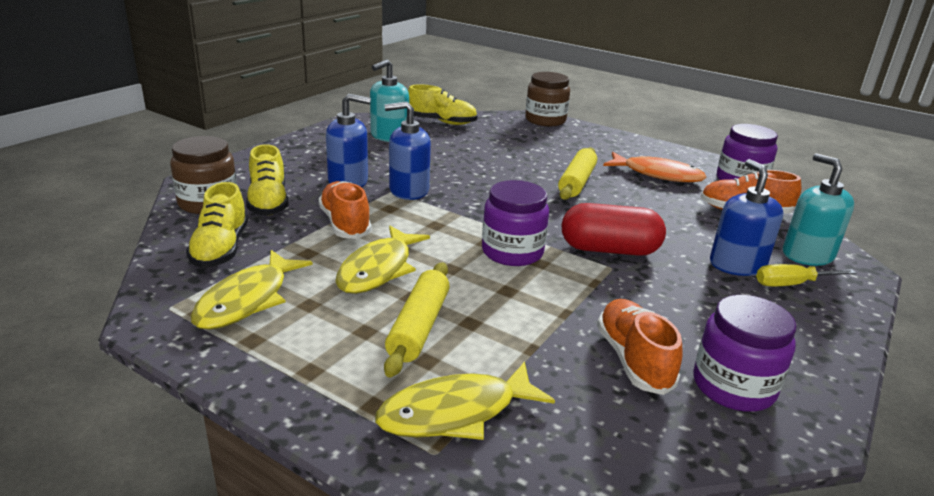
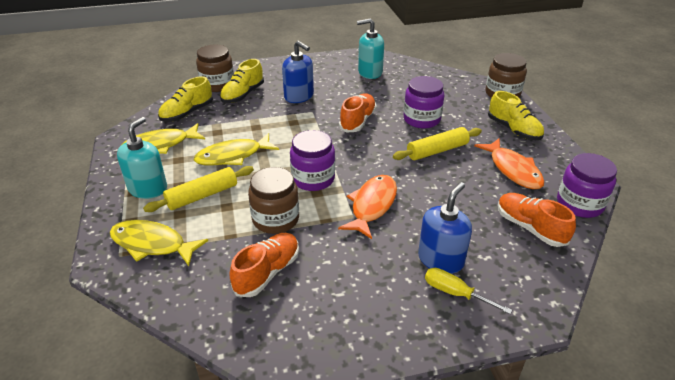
camera: 45 degrees right, 10 degrees up
(345, 224) = (258, 122): orange shoe -> orange shoe (357, 121)
(408, 190) = (321, 115): blue soap dispenser -> none
(441, 122) = (421, 72): yellow shoe -> yellow shoe (513, 130)
(546, 307) = (275, 219): none -> brown jar
(609, 250) = (372, 205): red capsule -> orange fish
(733, 386) = (291, 320): purple jar -> purple jar (421, 119)
(807, 255) = (513, 283): turquoise soap dispenser -> turquoise soap dispenser (148, 189)

